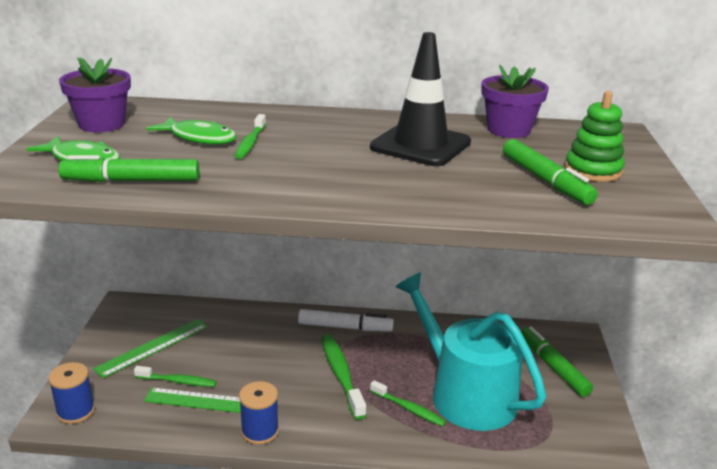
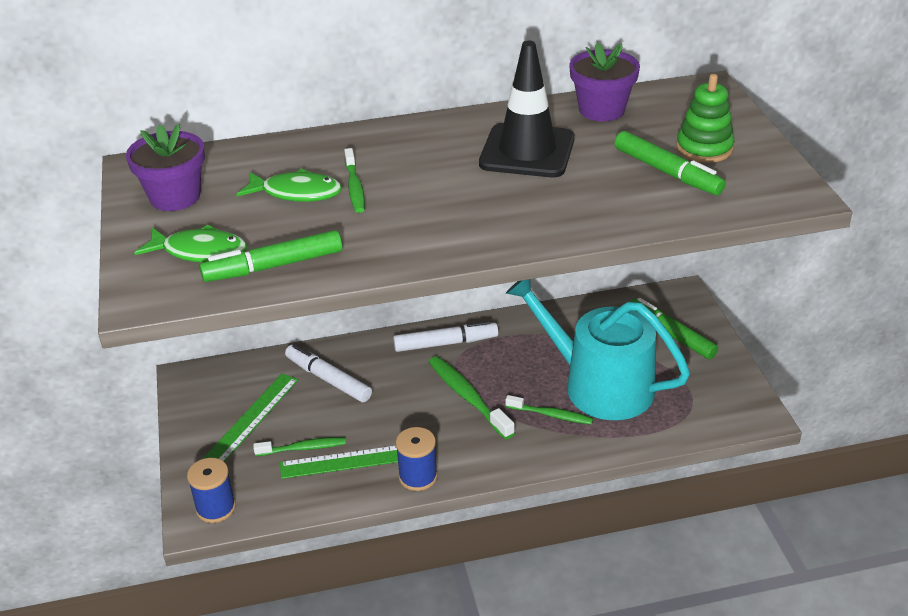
camera: 15 degrees left, 10 degrees up
(232, 332) = (328, 379): none -> white marker

